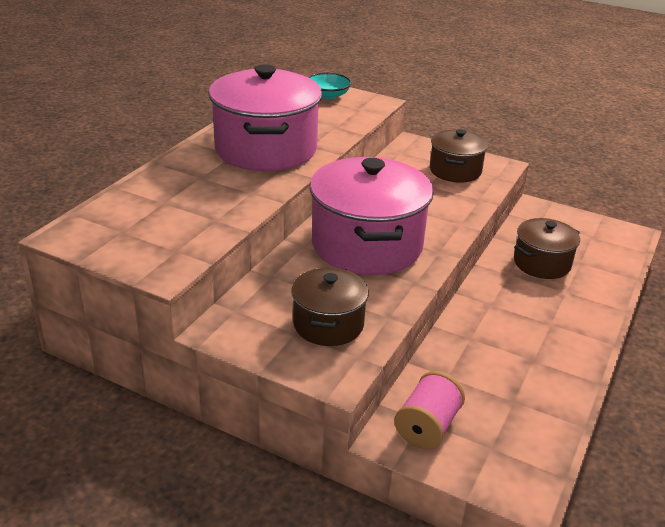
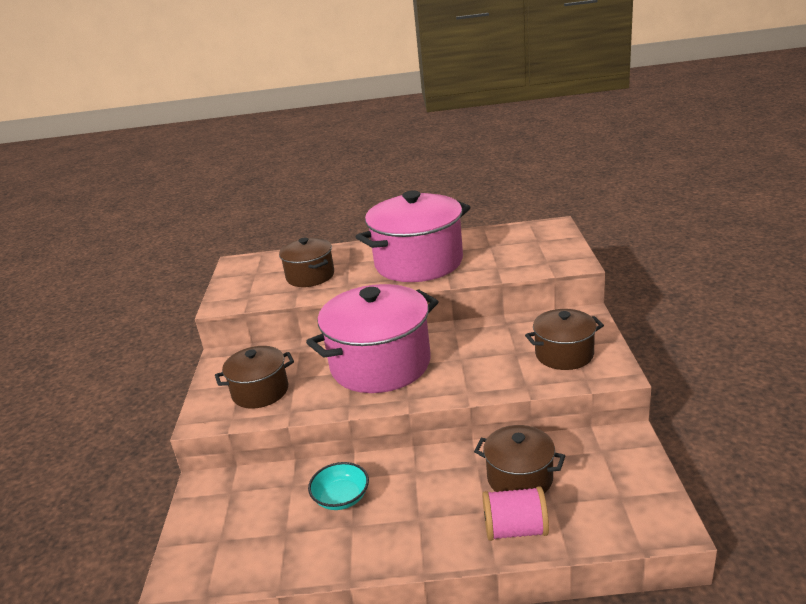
camera: 65 degrees right, 5 degrees down
(193, 204) = (310, 276): none -> brown pot
(328, 95) = (551, 242): turquoise bowl -> turquoise bowl (341, 498)
(427, 427) = (225, 497): pink spool -> pink spool (515, 530)

